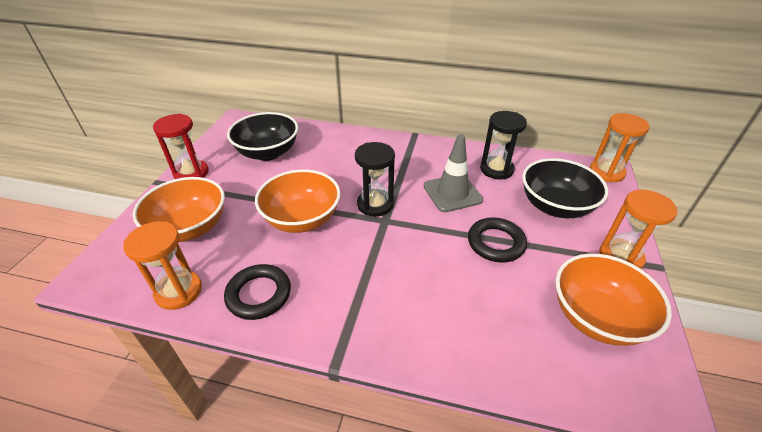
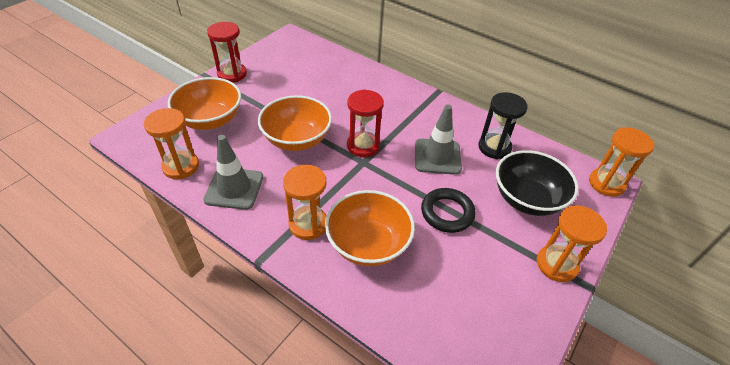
camera: 20 degrees right, 5 degrees up
(259, 294) = (234, 188): black ring -> grey traffic cone
(268, 153) = (300, 73): black bowl -> none
(366, 304) = (308, 224): none -> orange hourglass
(375, 204) = (363, 146): black hourglass -> red hourglass
(596, 317) = (493, 305): orange bowl -> orange bowl (368, 244)

